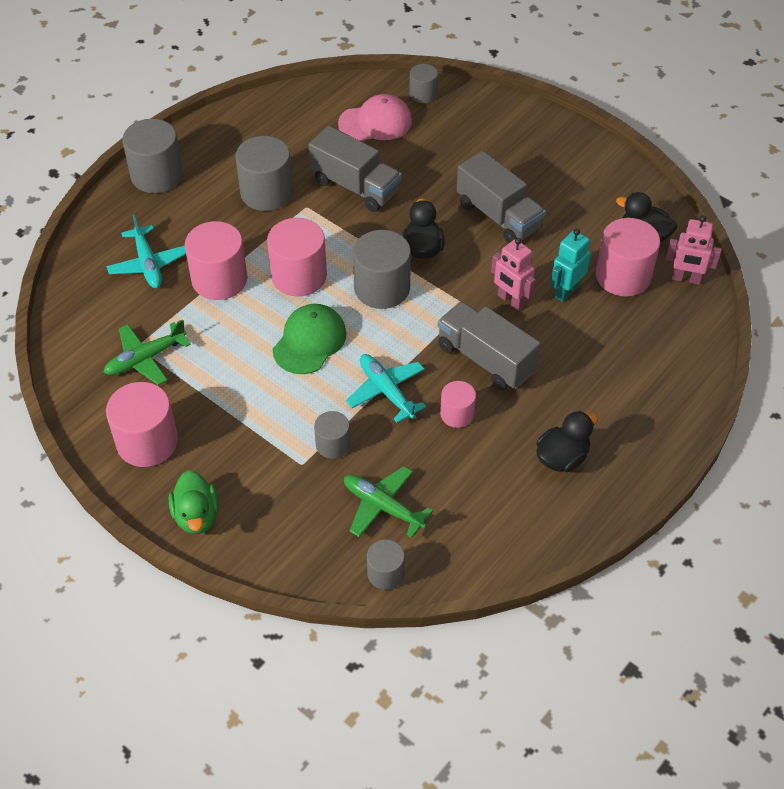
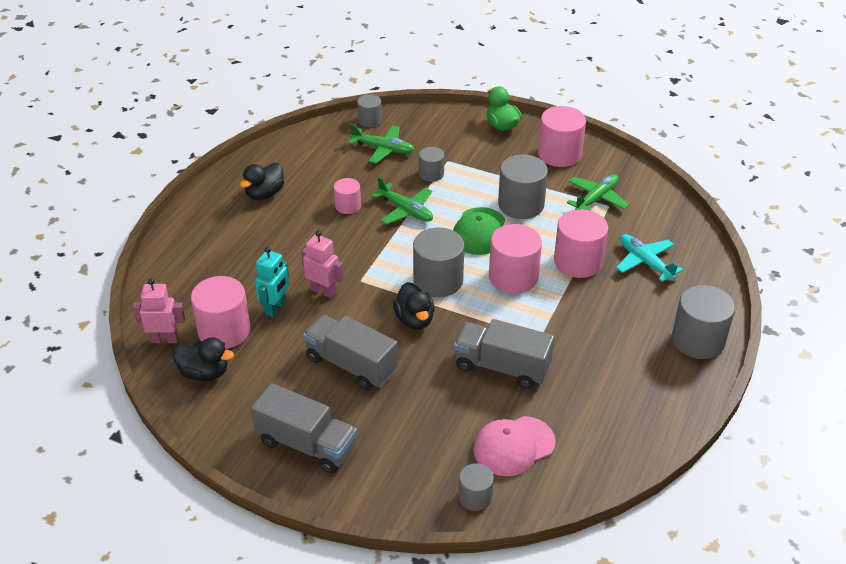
camera: 165 degrees right, 10 degrees down
(266, 192) = (584, 344): grey cylinder -> grey cylinder (521, 204)
(386, 391) = (406, 210): turquoise plane -> green plane
(485, 359) = (335, 244): grey truck -> grey truck (306, 444)

